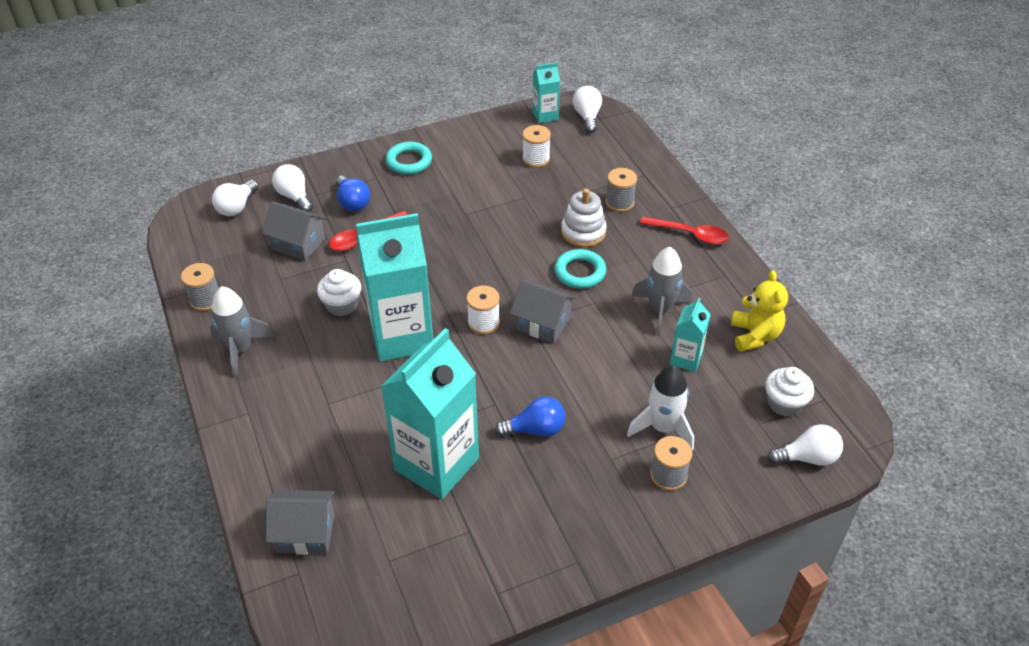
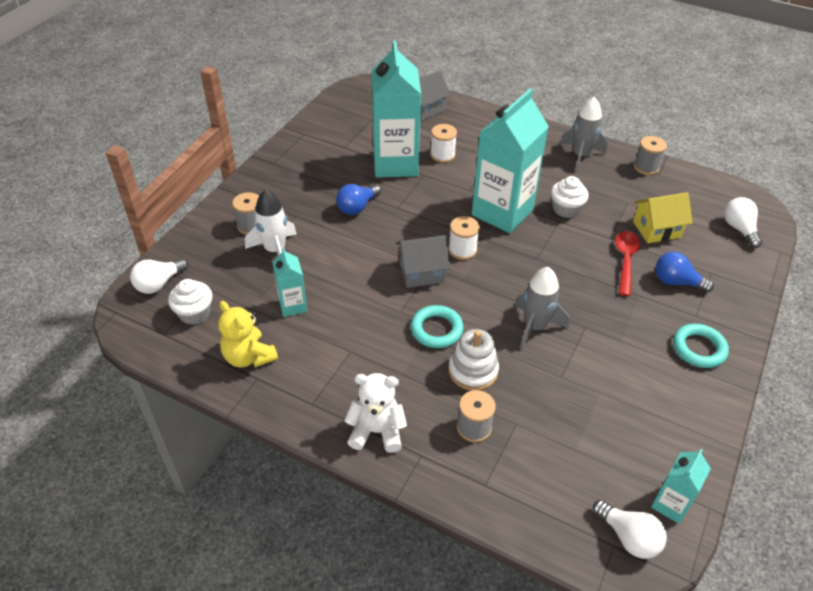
camera: 140 degrees right, 0 degrees up
(294, 196) = (720, 260): white light bulb -> none
(298, 244) = (656, 229): grey house -> yellow house
(536, 159) = (605, 430): white spool -> white spool (442, 155)
(660, 310) = (343, 334): grey rocket -> grey rocket (535, 326)
(690, 234) = (376, 431): red spoon -> white teddy bear

